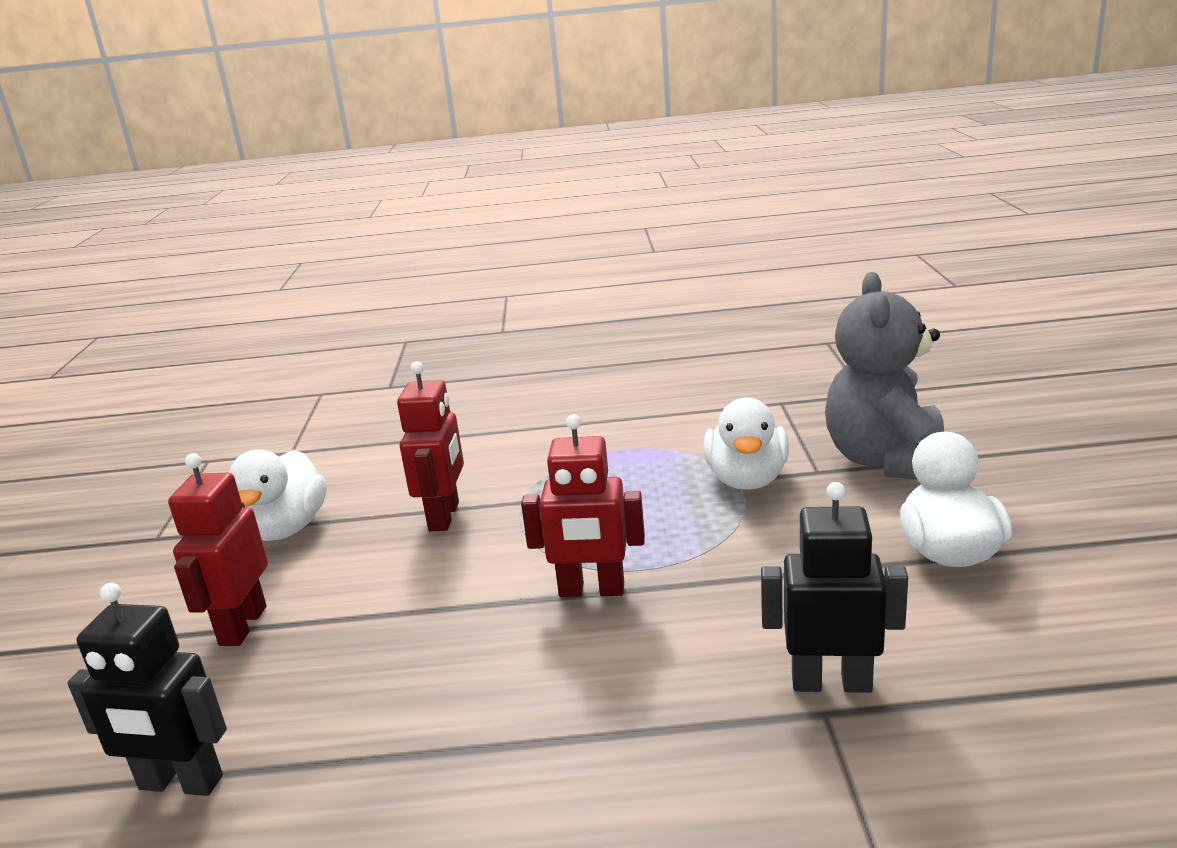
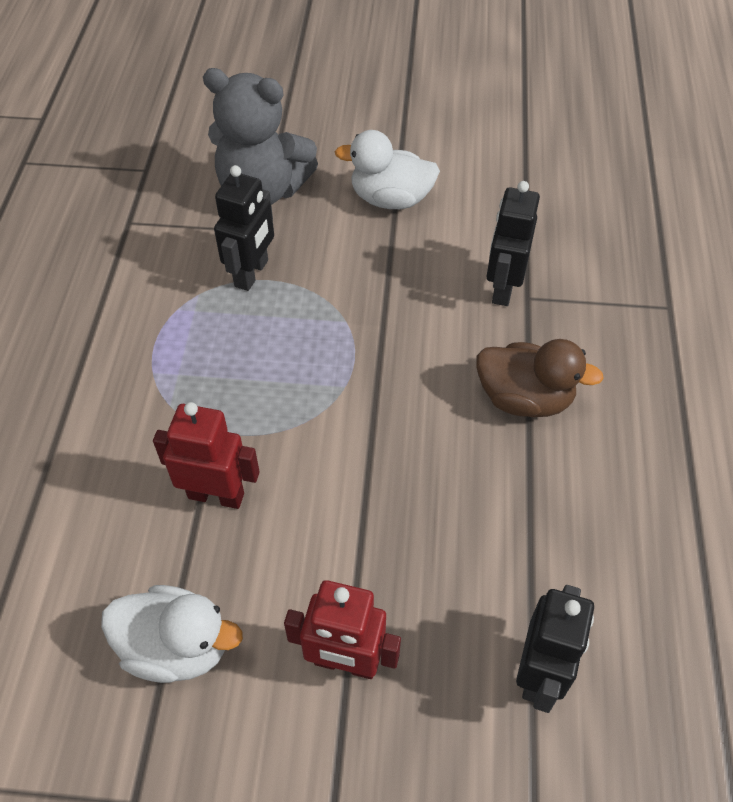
camera: 85 degrees left, 30 degrees up
(591, 590) = (373, 394): red robot -> none
(614, 728) = (524, 398): none -> brown duck
(747, 480) = (252, 273): white duck -> black robot

